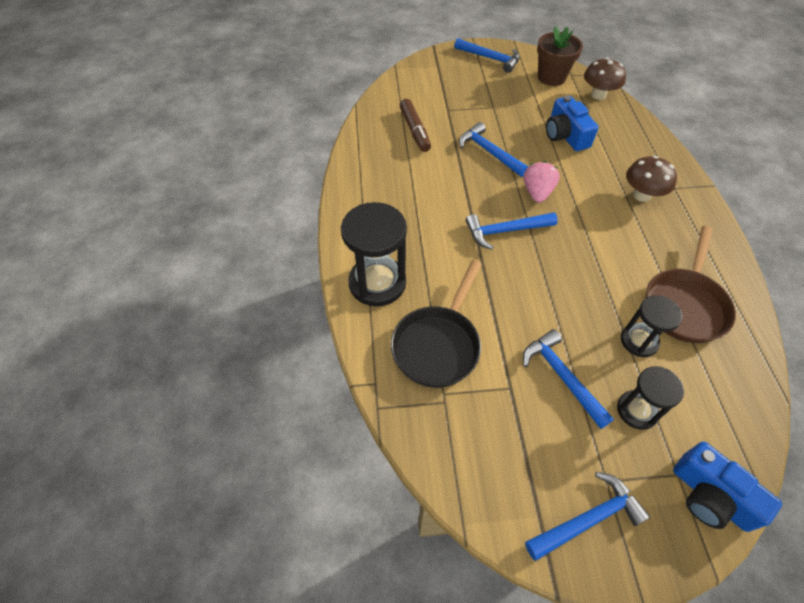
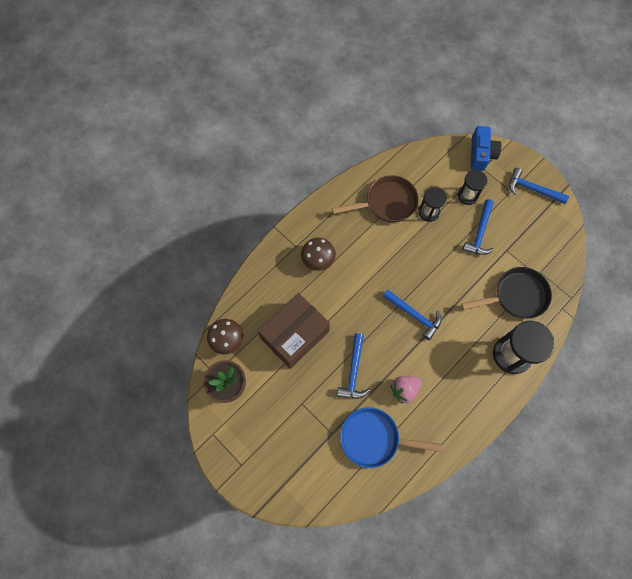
camera: 130 degrees left, 15 degrees up
(415, 130) = (374, 438): brown marker -> blue pan
(490, 58) = (238, 451): blue hammer -> none
(537, 192) = (366, 318): pink strawberry -> pink strawberry (404, 390)
(565, 135) = (295, 335): blue camera -> brown box

